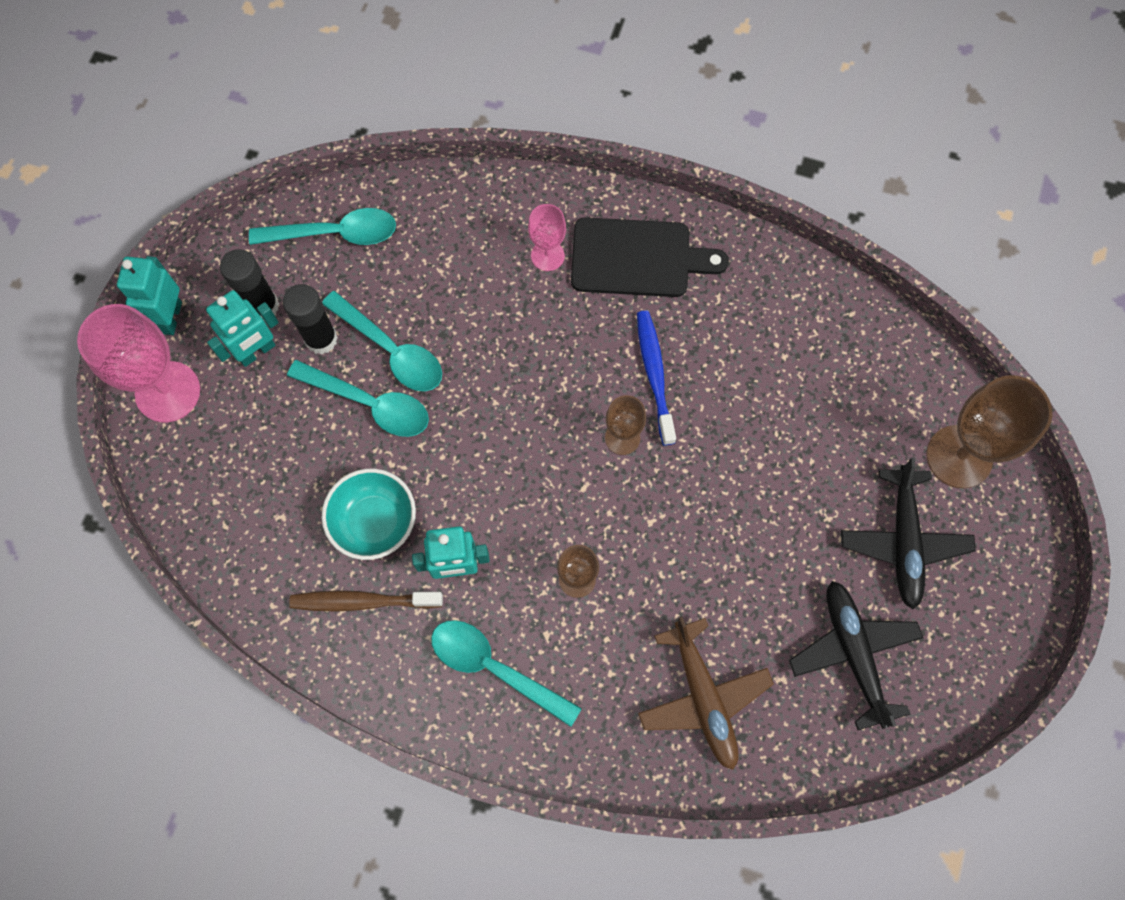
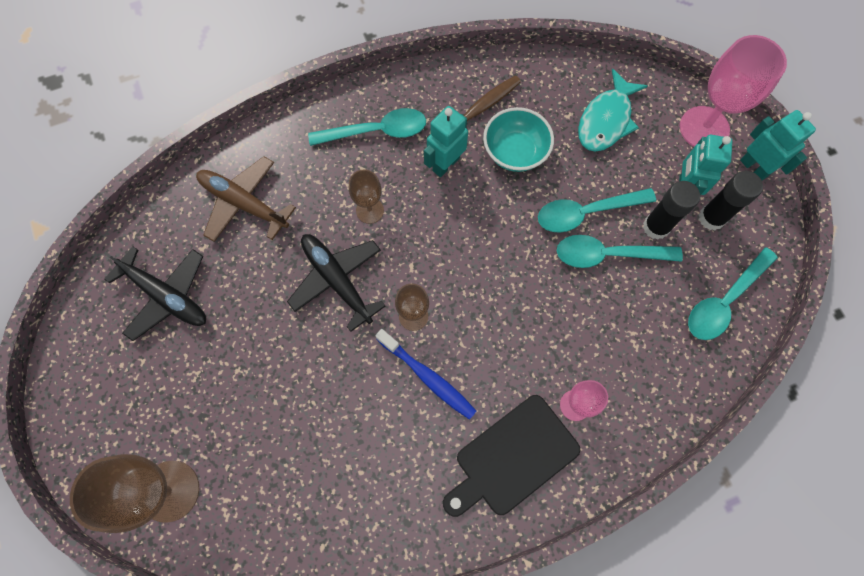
camera: 140 degrees right, 0 degrees up
(250, 479) = (606, 120): none -> turquoise fish
(903, 541) = (175, 394): black plane -> black plane (337, 280)

